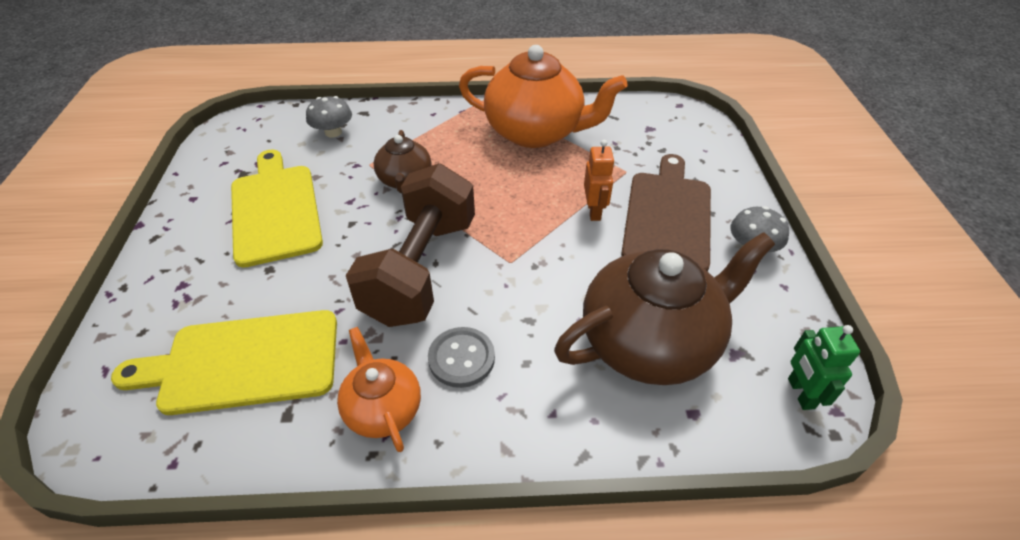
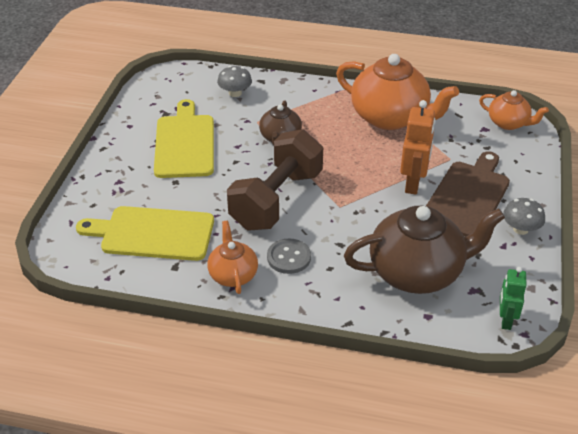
camera: 15 degrees right, 5 degrees down
(594, 211) = (413, 183): orange robot -> orange robot, size x1.55
(673, 117) = (508, 123): none -> orange teapot

